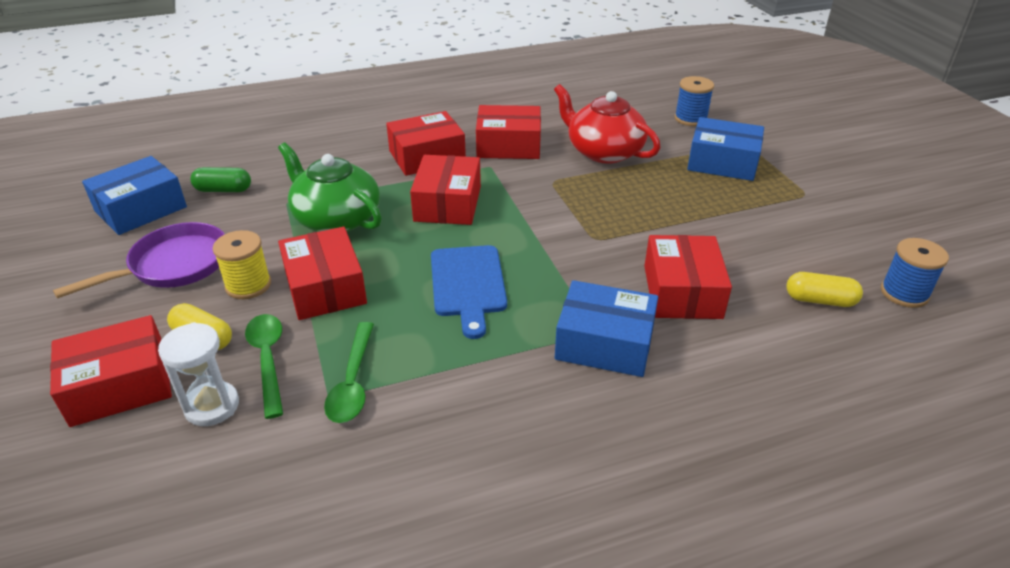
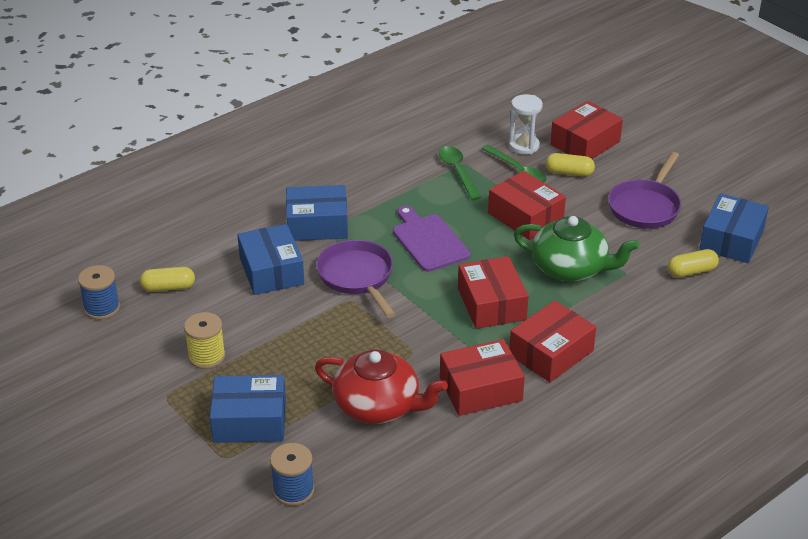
camera: 160 degrees right, 0 degrees up
(223, 190) = (691, 271): green capsule -> yellow capsule
(248, 285) = (578, 206): yellow spool -> yellow spool (206, 356)
(468, 284) = (428, 241): blue cutting board -> purple cutting board
(577, 261) = (357, 277): none -> purple pan
(682, 292) = (271, 271): red box -> blue box

